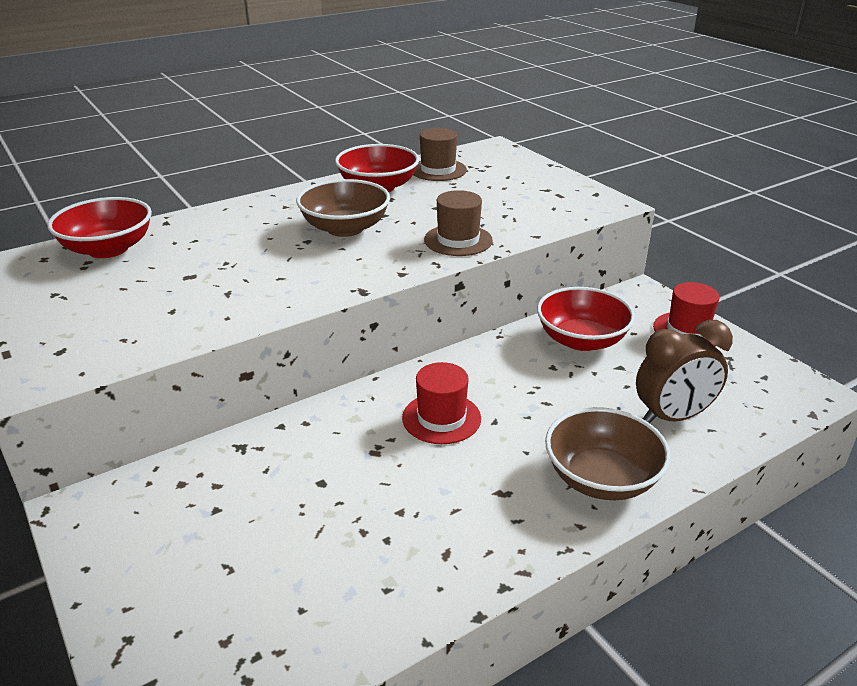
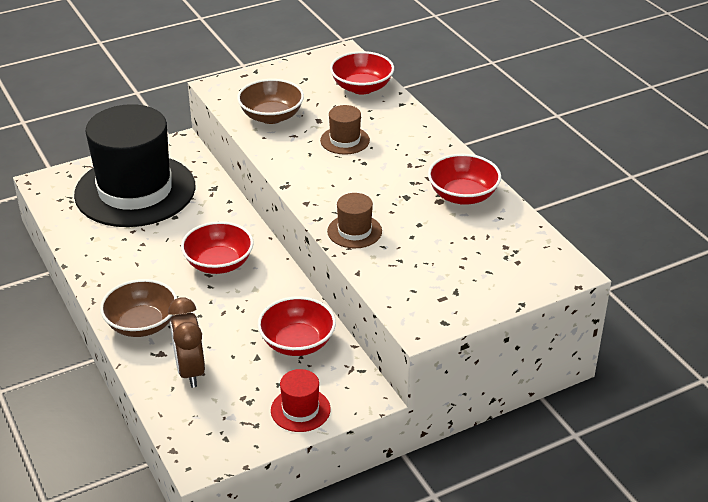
camera: 95 degrees right, 5 degrees up
(233, 550) = (135, 191): none -> black hat
(345, 228) = (382, 179): brown bowl -> brown bowl (271, 116)
(438, 170) = (504, 230): brown hat -> brown hat (345, 140)
(441, 418) = (219, 263): red hat -> red bowl

